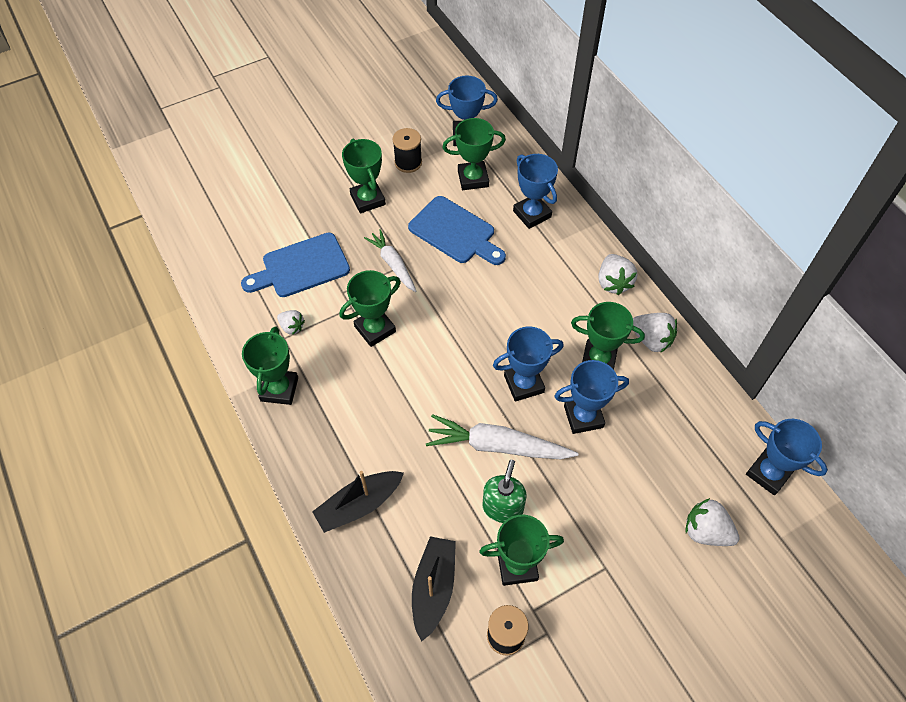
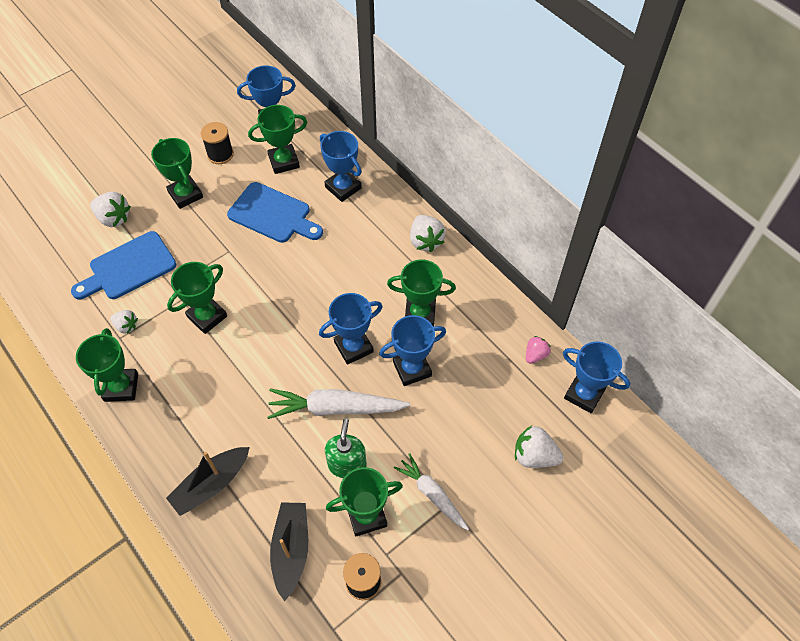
camera: 10 degrees left, 0 degrees up
(393, 264) = (217, 253): white carrot -> white carrot (432, 494)
(651, 340) = (466, 289): white strawberry -> white strawberry (114, 218)
(719, 422) = (535, 355): none -> pink strawberry

